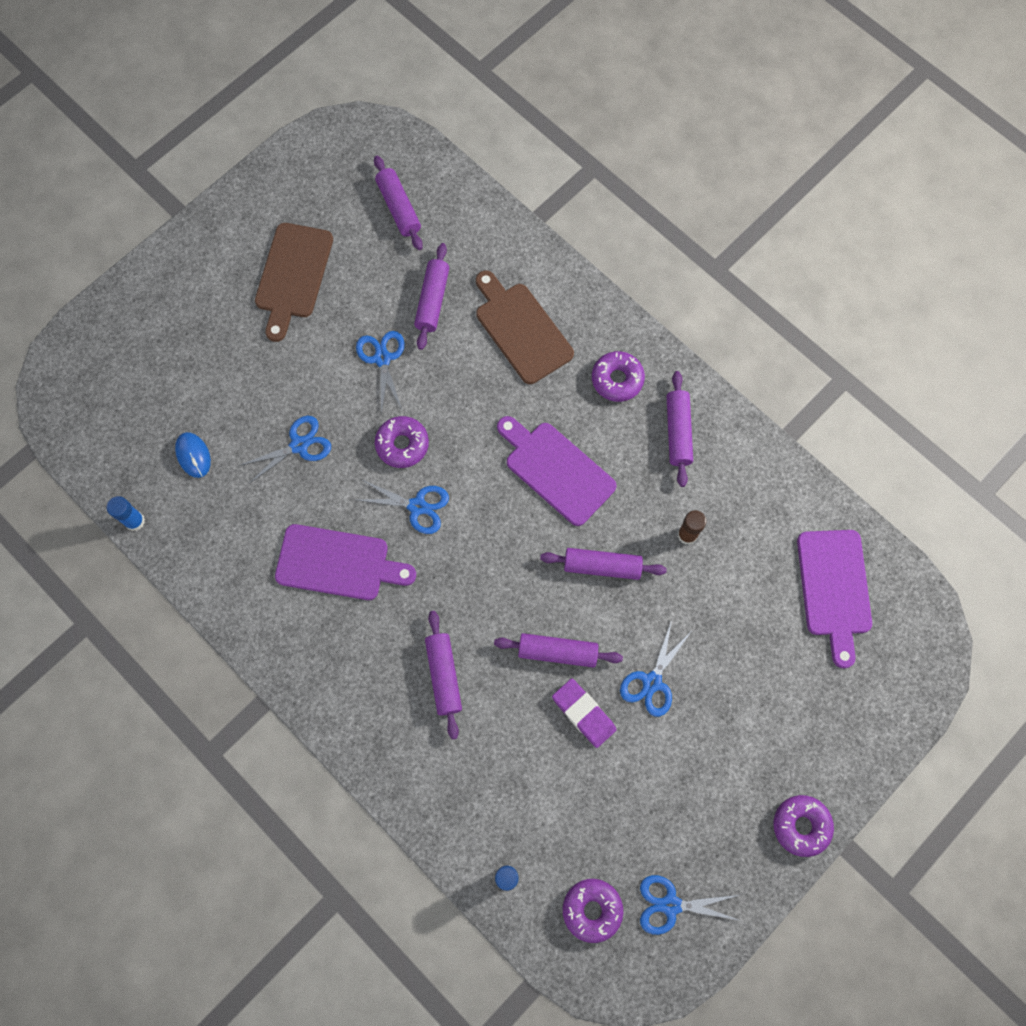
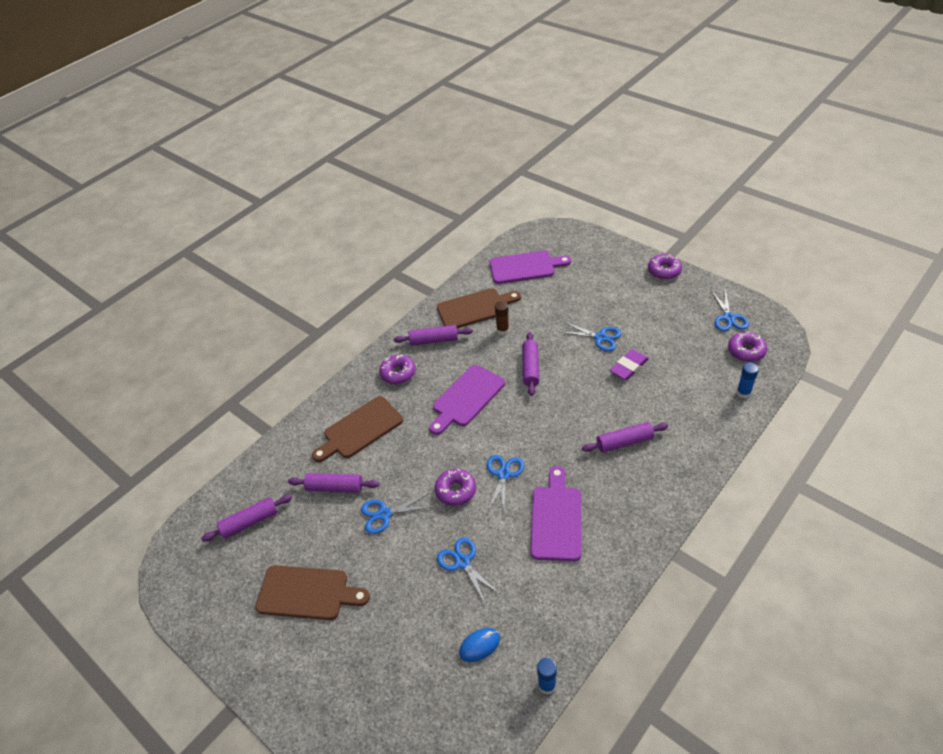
camera: 90 degrees left, 25 degrees down
(557, 652) = (593, 384): purple rolling pin -> none
(741, 498) = (475, 308): none -> brown cutting board

